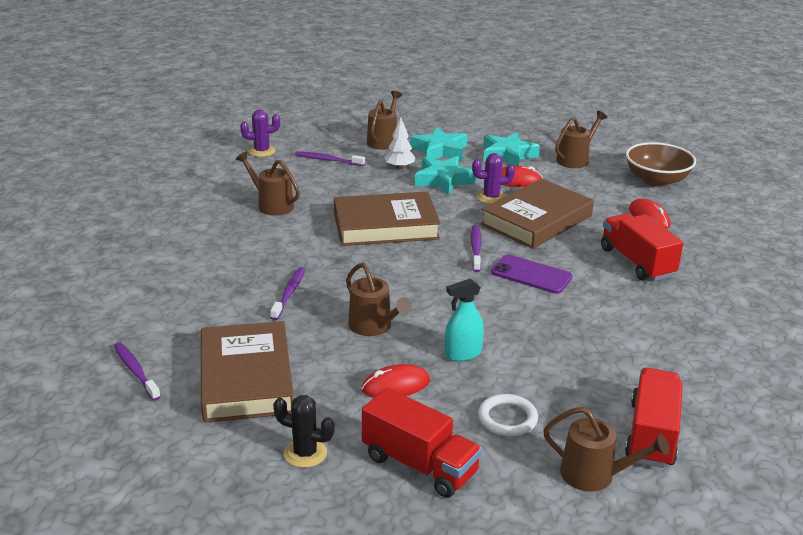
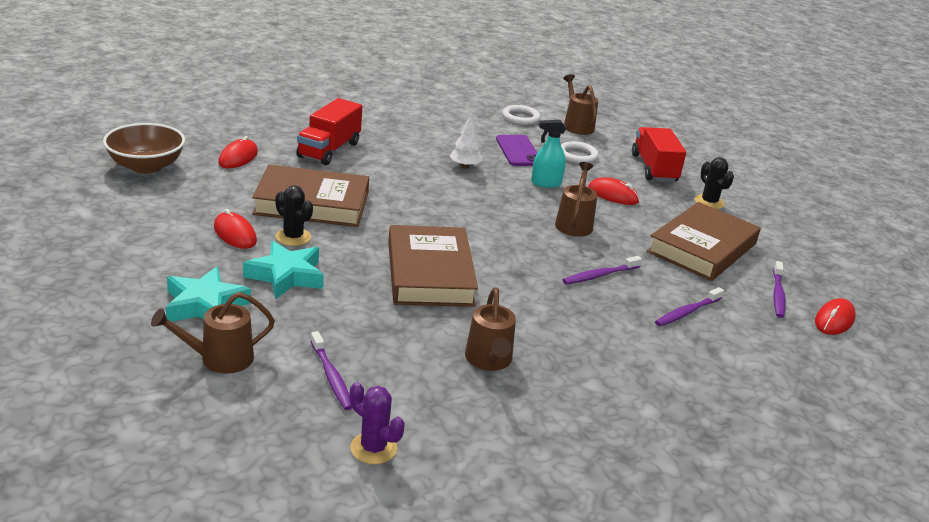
camera: 135 degrees left, 0 degrees up
(67, 376) = (834, 320): none -> red mouse
(385, 226) = (429, 273): brown book -> brown book turned 45 degrees clockwise
(399, 167) = (288, 315): white tree -> white tree (465, 166)
(463, 354) = (546, 183): turquoise spray bottle -> turquoise spray bottle turned 150 degrees clockwise
(476, 248) = (404, 217): purple toothbrush -> purple toothbrush (687, 312)
(491, 197) = (293, 237): purple cactus -> black cactus
(508, 155) = (168, 257): turquoise star -> none
(531, 275) = (410, 184): purple phone -> purple phone (518, 151)
(575, 159) = (136, 215): brown watering can -> none
(652, 434) = (521, 117): red truck -> white ring

